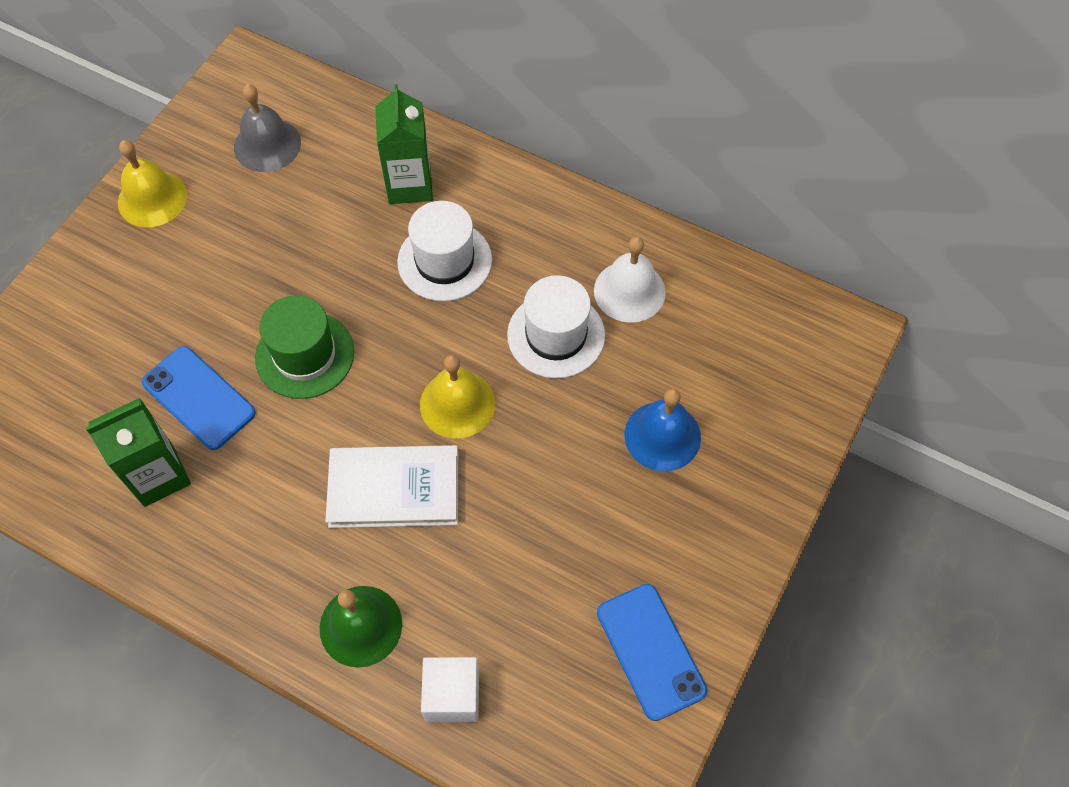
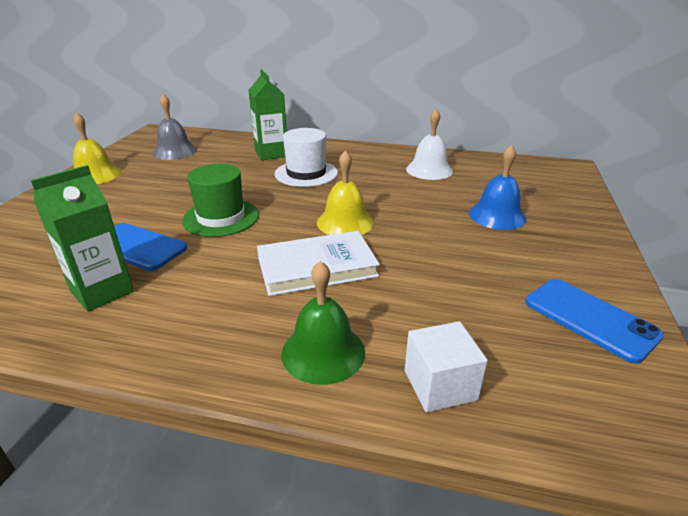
camera: 15 degrees left, 30 degrees down
(556, 335) = (395, 189): white hat -> none

